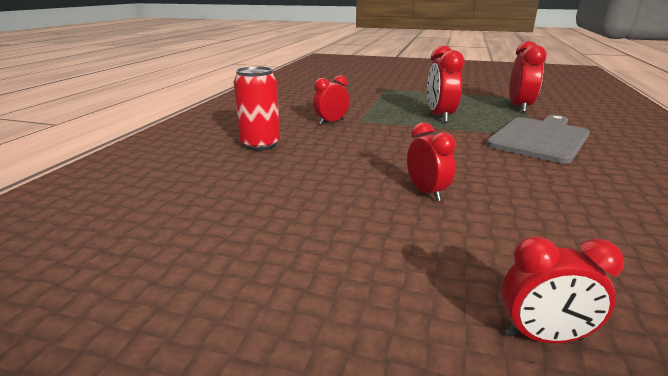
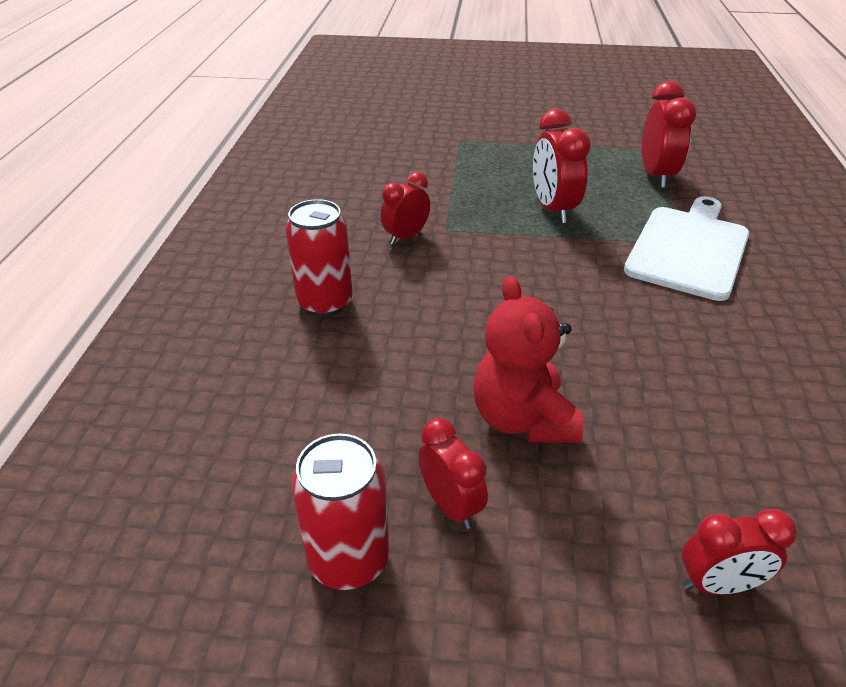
camera: 10 degrees left, 15 degrees up
(197, 276) = (348, 559): none -> red can
(381, 210) = (522, 419): none -> red teddy bear
(426, 192) = (567, 379): red clock -> red clock (450, 505)
(540, 138) = (689, 249): grey cutting board -> white cutting board

